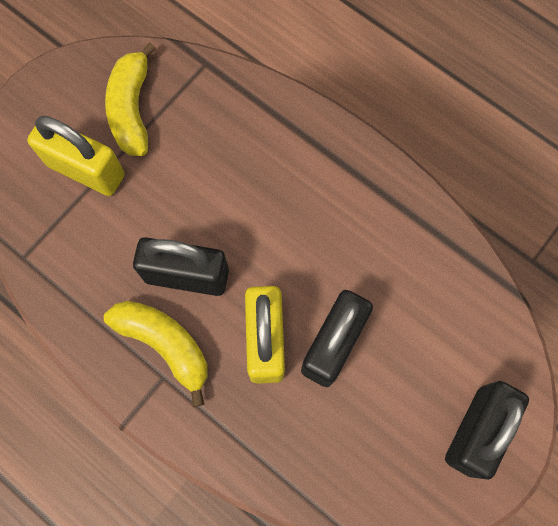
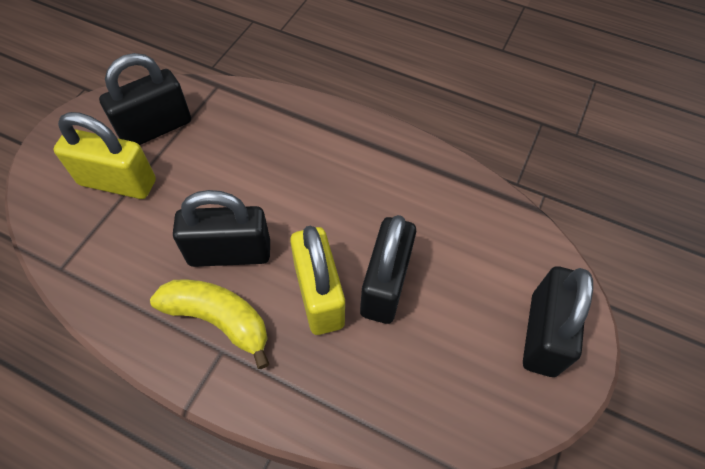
camera: 15 degrees left, 15 degrees down
(132, 109) = (156, 128): yellow banana -> black padlock

